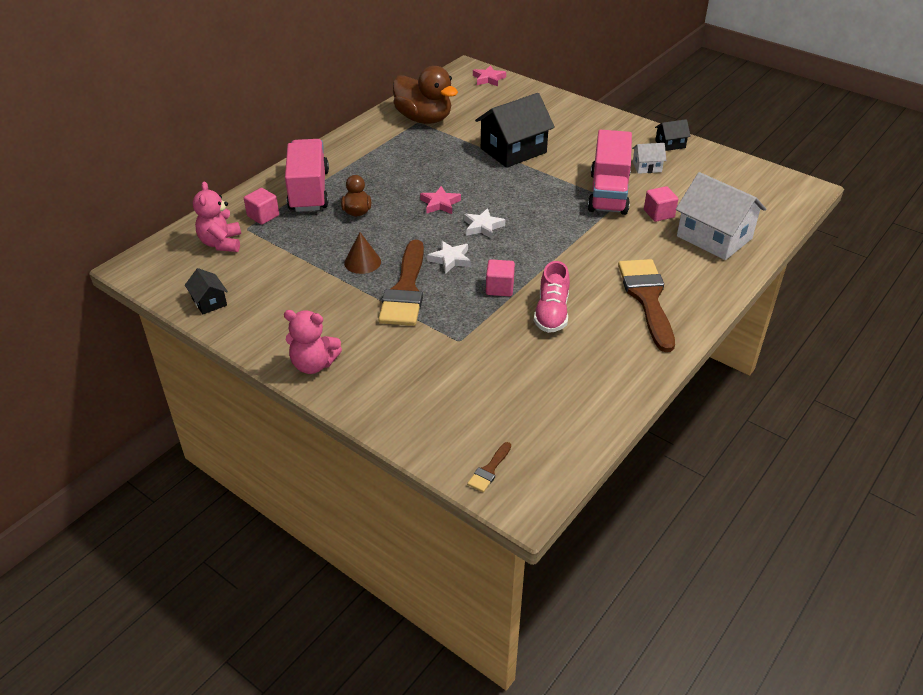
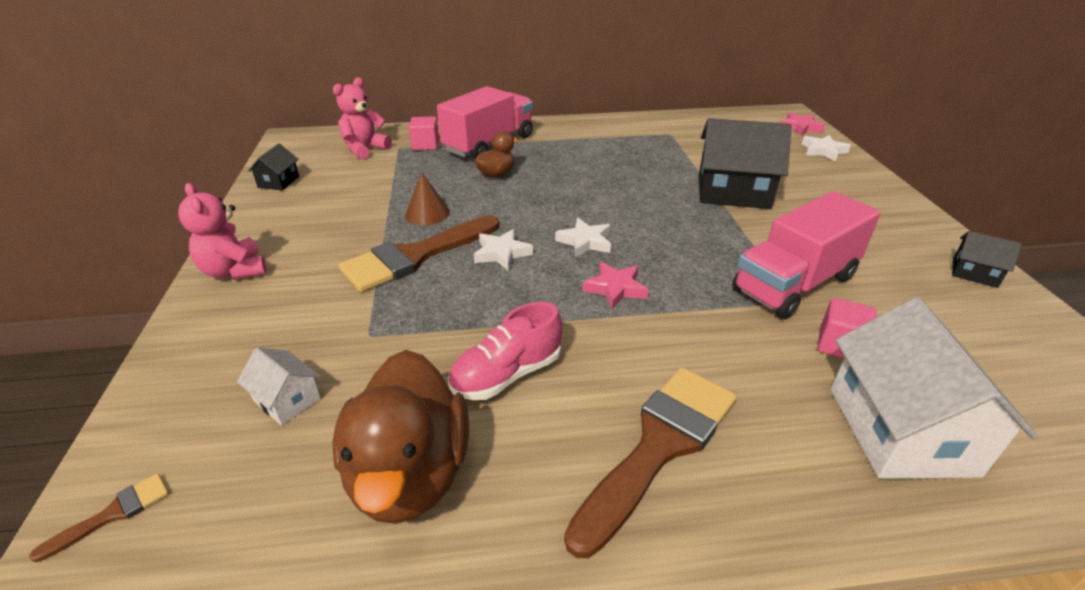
camera: 45 degrees right, 5 degrees down
(424, 119) = (679, 133): brown duck -> brown duck (410, 473)
(440, 203) = (578, 202): pink star -> pink star (615, 288)
(489, 470) = (113, 514): brown brush -> brown brush turned 150 degrees clockwise
(499, 288) = (500, 309): pink cube -> none
(523, 94) = (823, 151): none -> white star
(647, 167) = (897, 282): white house -> white house (287, 400)

